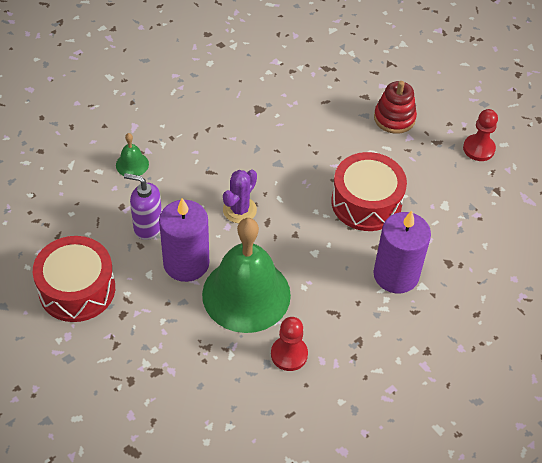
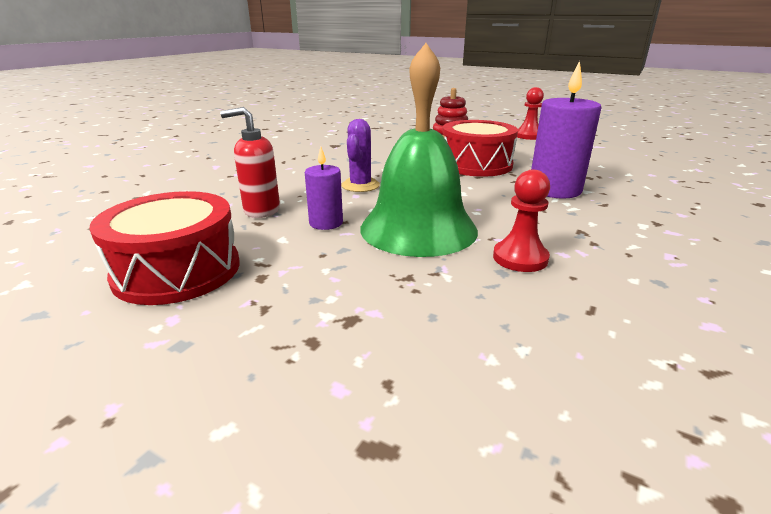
camera: 20 degrees left, 25 degrees down
(132, 164) = (223, 182): green bell -> none
(148, 227) = (261, 210): purple soap dispenser -> red soap dispenser
(186, 263) = (326, 223): purple candle -> purple candle, size x0.55

